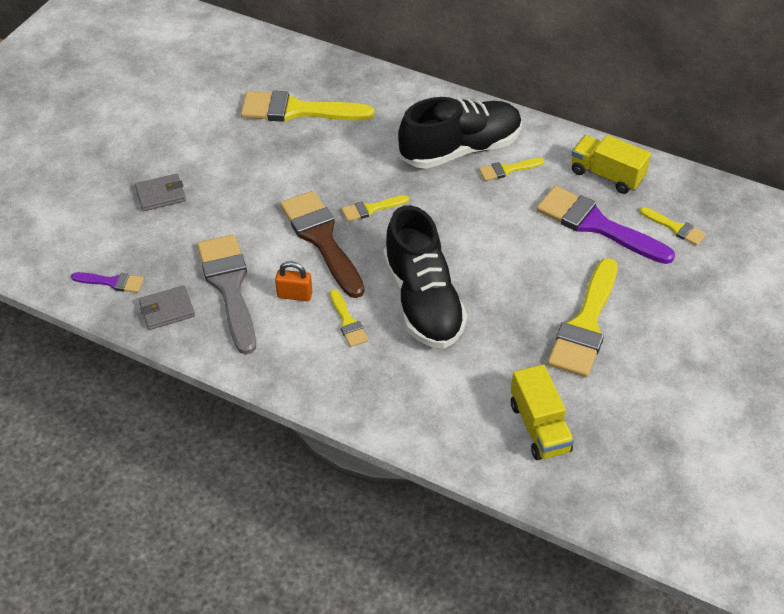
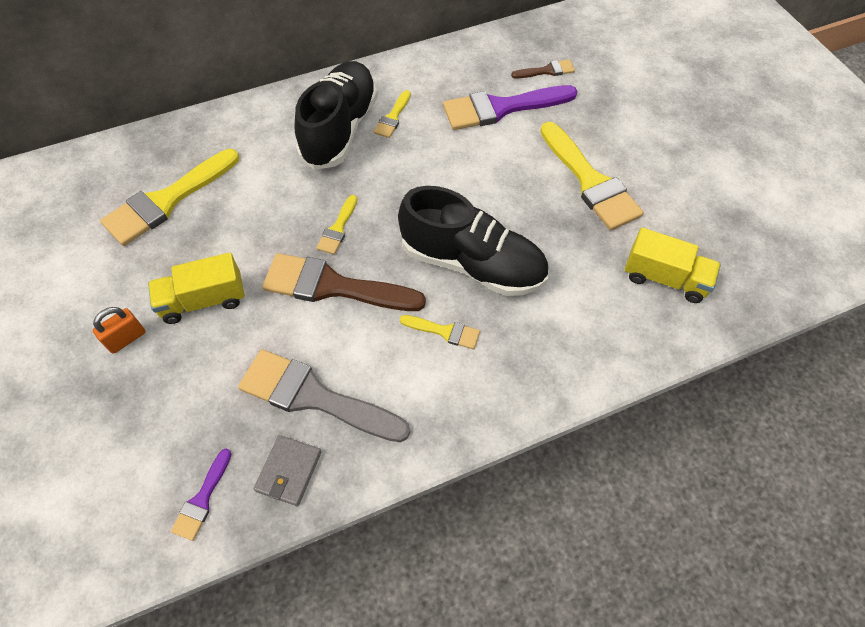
camera: 50 degrees left, 10 degrees up
(112, 282) = (202, 499): purple brush -> purple brush turned 150 degrees clockwise
(161, 195) = (139, 377): grey wallet -> none
(294, 295) = (376, 351): orange padlock -> orange padlock (126, 338)
(606, 175) = (460, 69): yellow truck -> yellow truck (203, 300)
(675, 228) = (547, 71): yellow brush -> brown brush

